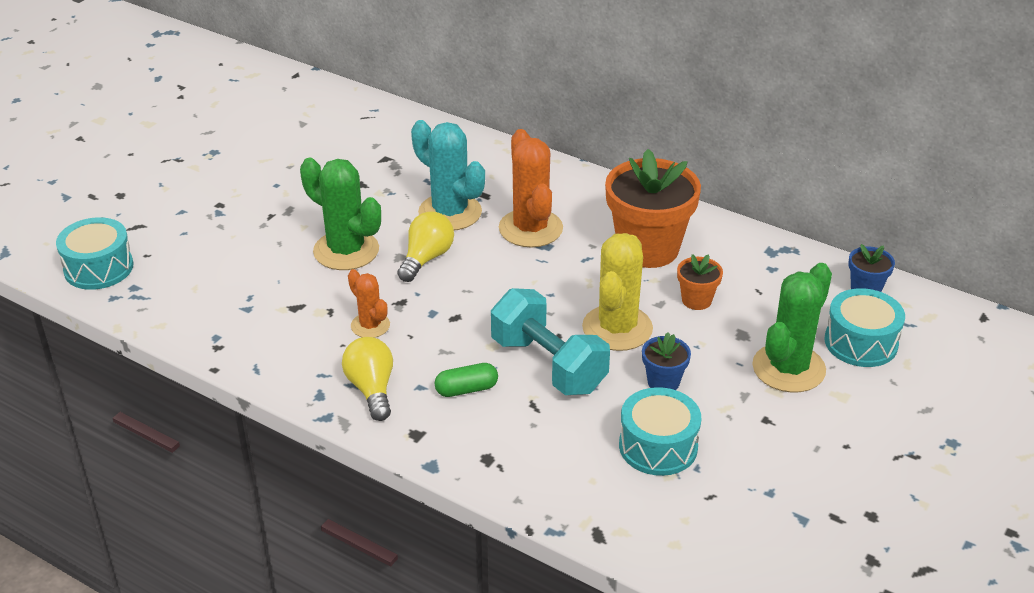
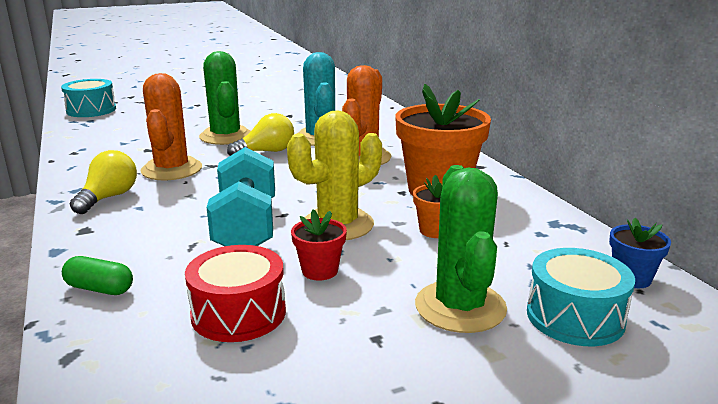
camera: 35 degrees right, 15 degrees down
(370, 325) = (171, 169): orange cactus -> orange cactus, size x1.78
(466, 389) = (164, 219): green capsule -> green capsule (99, 289)
(658, 446) = (238, 313): turquoise drum -> red drum
(663, 382) = (320, 271): blue flower pot -> red flower pot
(788, 368) = (460, 307): green cactus -> green cactus turned 75 degrees counterclockwise

